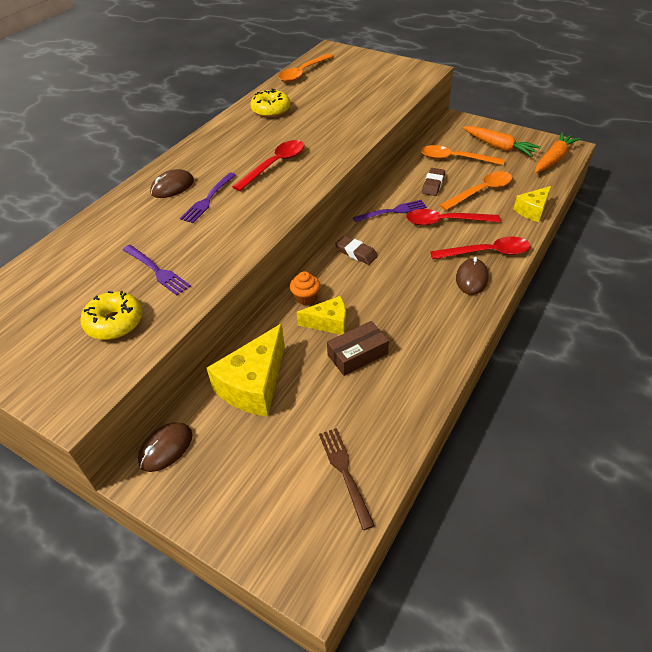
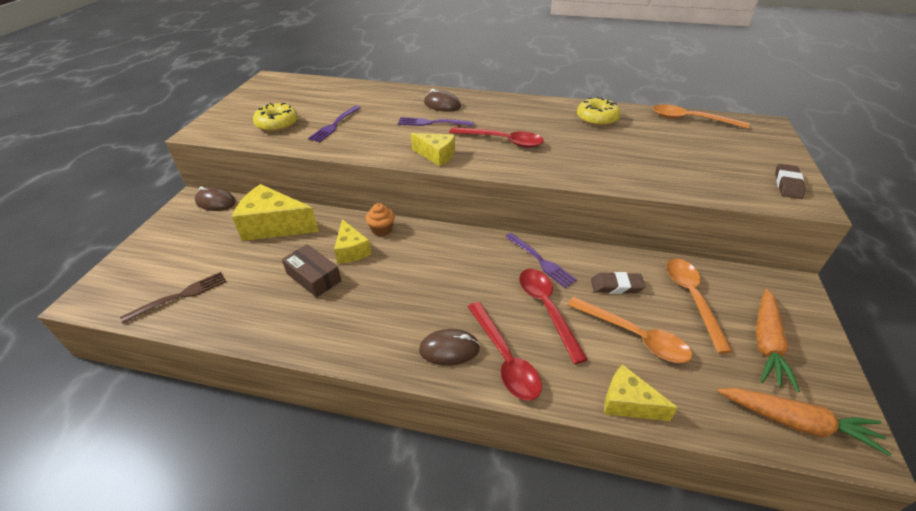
camera: 70 degrees right, 5 degrees down
(276, 207) = (436, 155): none -> yellow cheese
(356, 253) = (457, 248): brown eraser -> brown eraser (787, 184)

